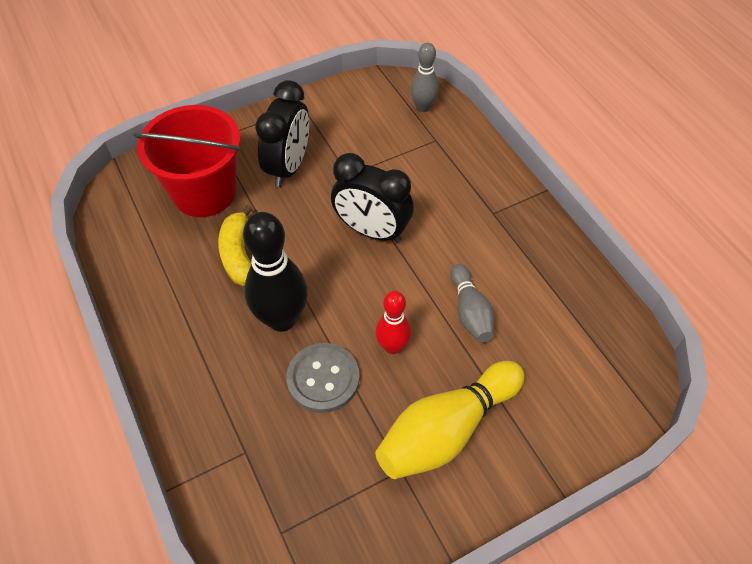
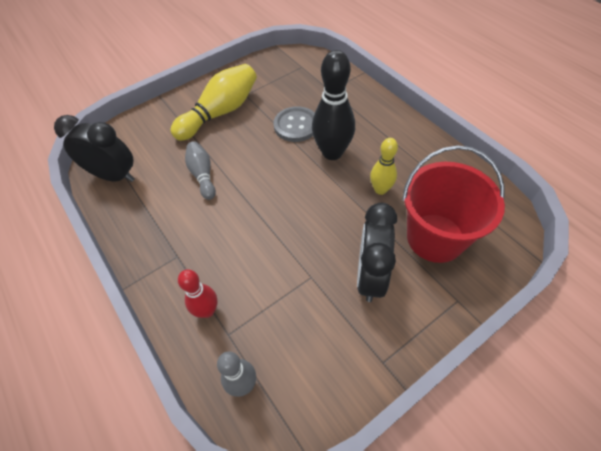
camera: 175 degrees right, 0 degrees up
(238, 255) = (380, 189): yellow banana -> yellow bowling pin
(372, 231) = (280, 223): black clock -> black clock (114, 176)
(392, 346) = (255, 147): red bowling pin -> red bowling pin (207, 310)

